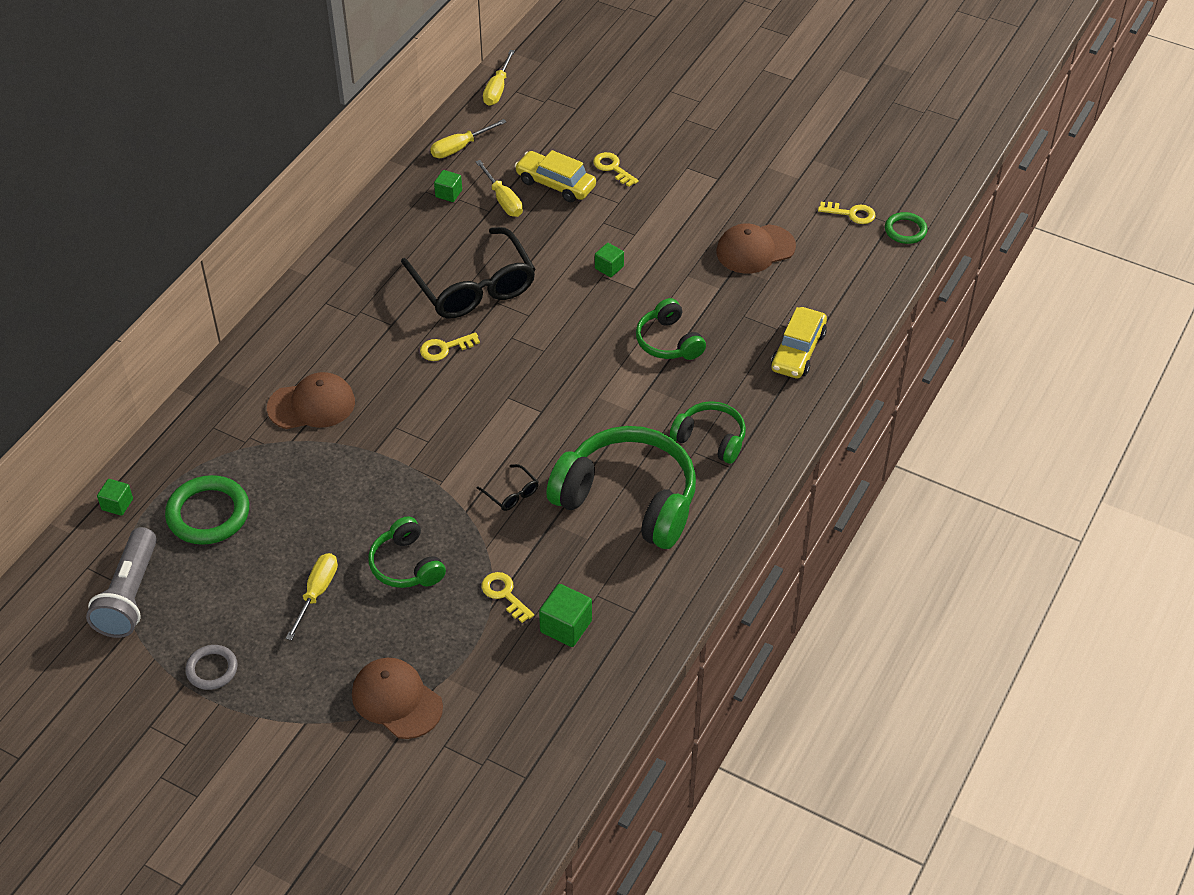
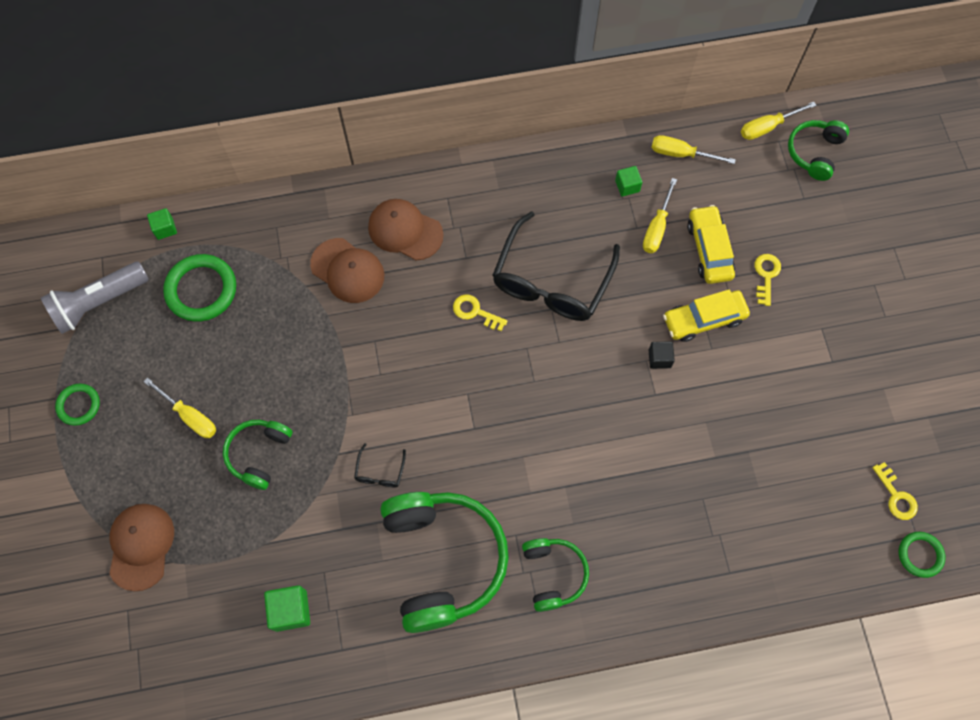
camera: 50 degrees right, 20 degrees up
(212, 669) = (79, 405): grey ring -> green ring
(317, 593) = (190, 416): yellow screwdriver -> yellow screwdriver turned 60 degrees clockwise
(504, 594) = (285, 543): yellow key -> none
(609, 267) = (659, 358): green cube -> black cube
(668, 341) = (624, 463): green headphones -> green headphones (814, 153)
(755, 249) = (782, 451): brown cap -> brown cap (405, 231)
(798, 351) = (703, 570): yellow car -> yellow car (704, 319)

